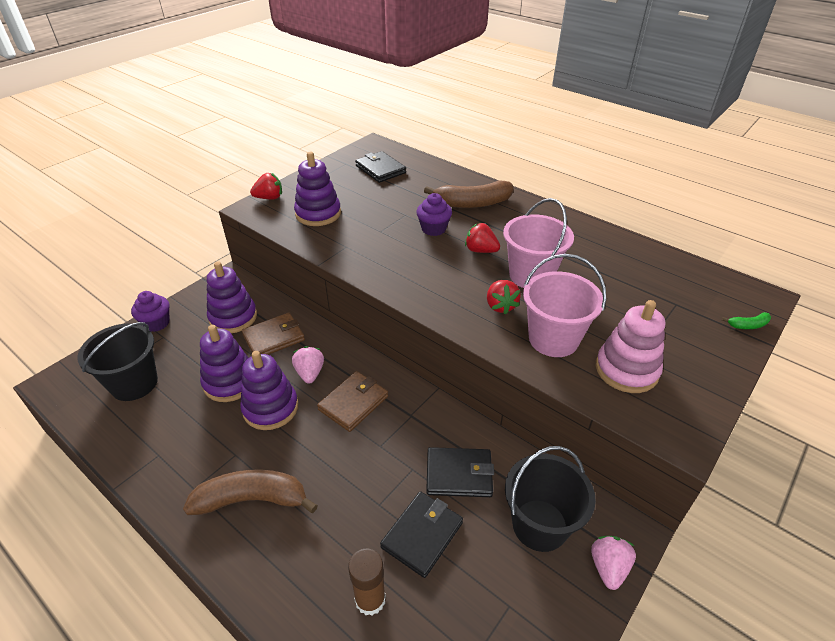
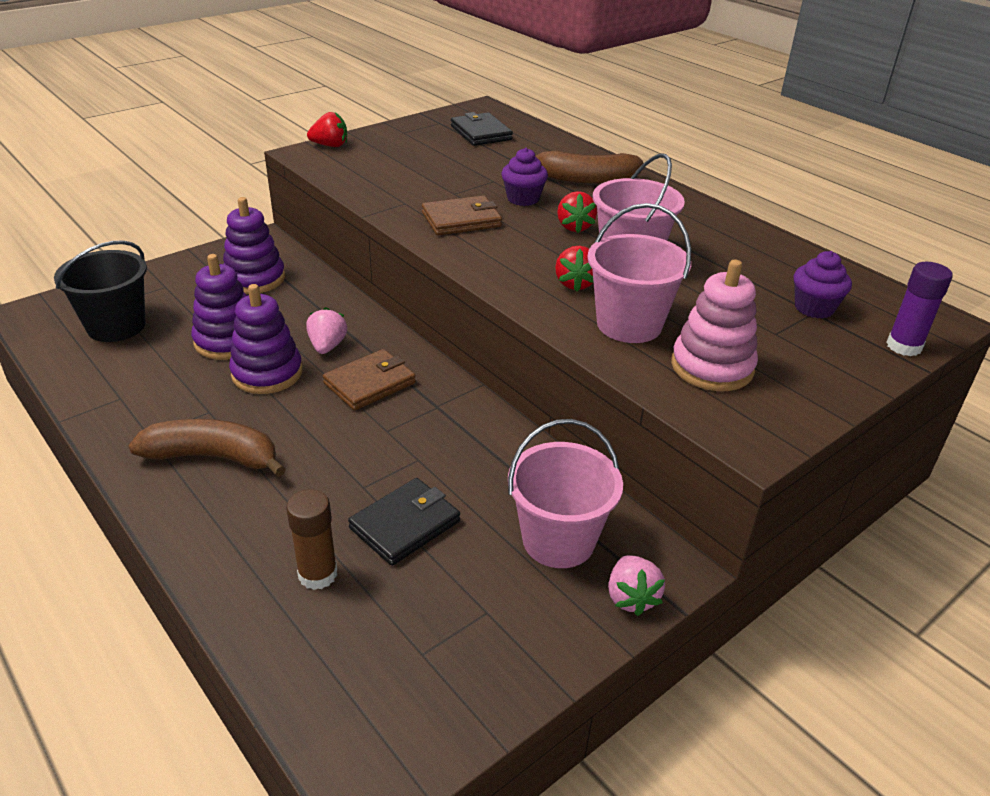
camera: 10 degrees right, 5 degrees down
(156, 323) = (162, 272): purple cupcake -> purple cupcake (814, 308)
(274, 338) = (296, 305): brown wallet -> brown wallet (461, 220)
(318, 214) = (383, 167): purple stacking toy -> none
(459, 474) = (475, 473): black wallet -> none
(480, 250) = (574, 227): red strawberry -> red strawberry turned 135 degrees counterclockwise
(539, 525) = (558, 540): black bucket -> pink bucket
(608, 567) = (631, 597): pink strawberry -> pink strawberry turned 150 degrees clockwise
(748, 325) = (904, 346): green banana -> purple glue stick

